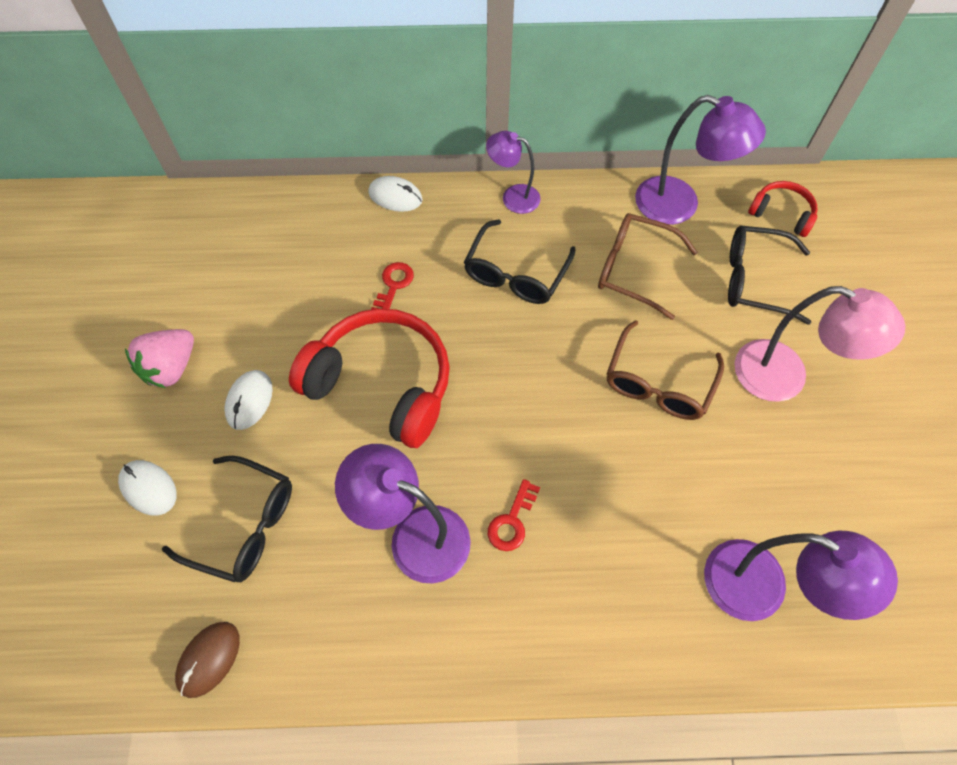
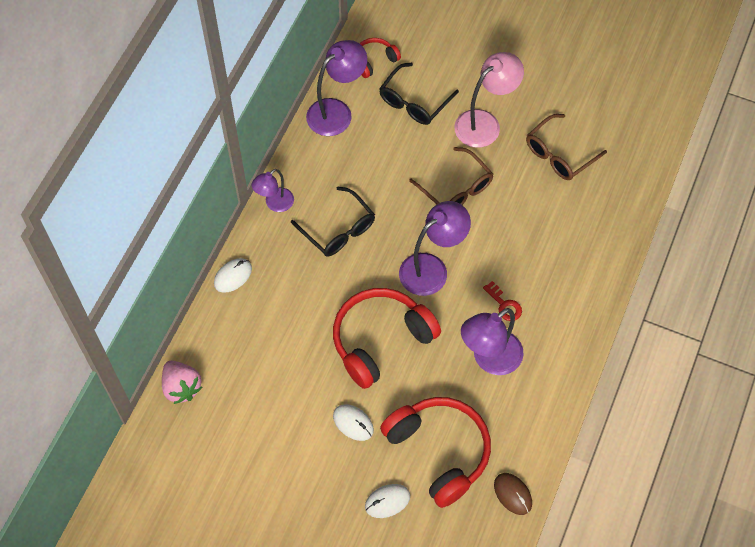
camera: 65 degrees left, 0 degrees up
(171, 368) = (302, 465): pink strawberry -> pink strawberry (181, 387)
(244, 525) = (439, 451): black glasses -> red headphones
(393, 286) = (309, 306): red key -> none
(634, 269) = (371, 162): brown glasses -> brown glasses (559, 154)
(761, 589) = (596, 202): purple lamp -> purple lamp (431, 268)

